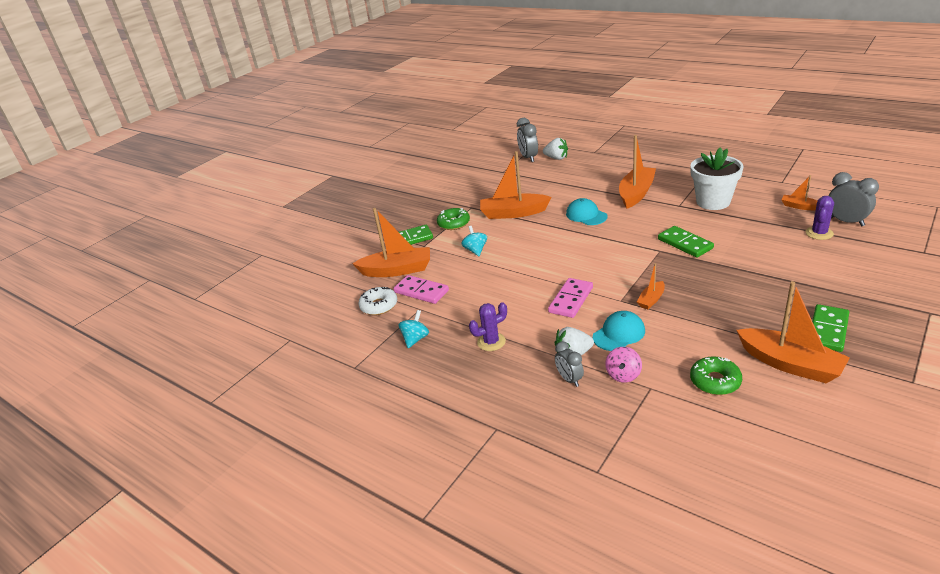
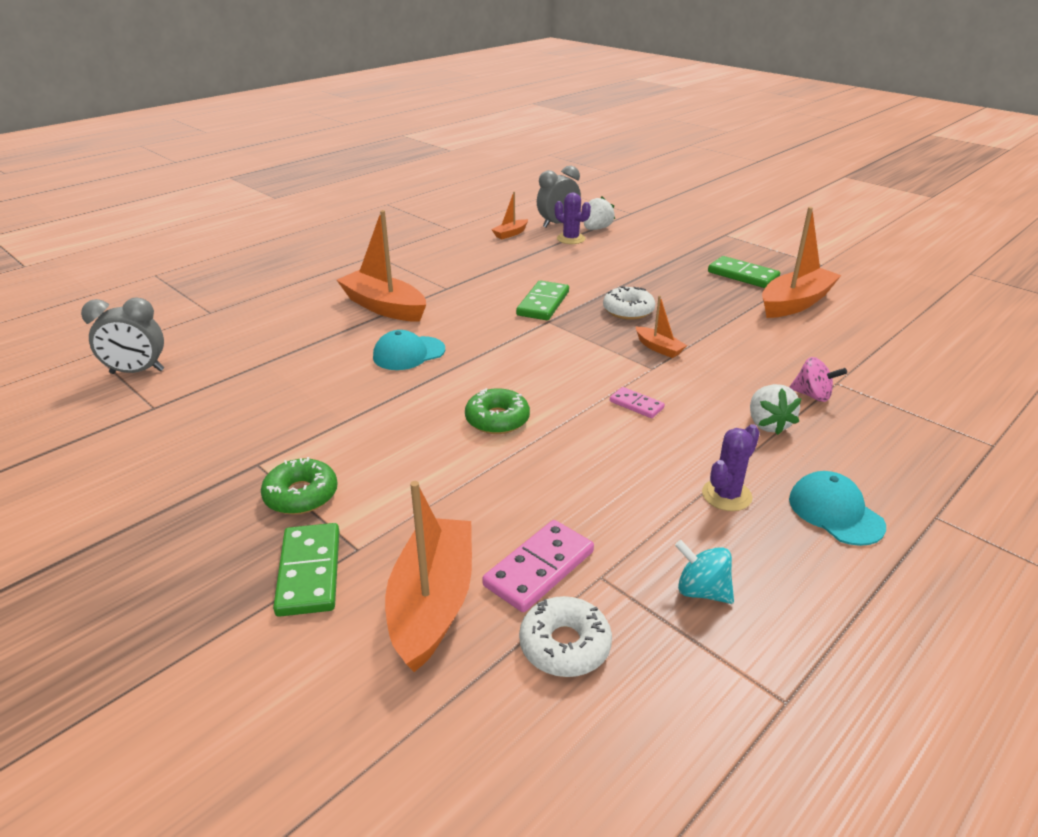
camera: 85 degrees left, 0 degrees up
(475, 250) = (431, 478): turquoise spinning top -> none
(491, 342) = (726, 495): purple cactus -> purple cactus turned 60 degrees clockwise
(513, 213) = (333, 418): orange boat -> none
(556, 158) = (181, 346): white strawberry -> white strawberry (596, 229)
(569, 379) = (822, 436): grey clock -> none
(571, 300) = (636, 405): pink domino -> pink domino, size x0.59
(619, 334) = (727, 383): turquoise cap -> turquoise cap (835, 512)
(685, 244) = (543, 303): green domino -> green domino turned 45 degrees counterclockwise
(702, 279) = (628, 310): none -> white donut
(713, 202) = (457, 269): white flower pot -> none
(715, 381) = (823, 344): green donut -> green donut (497, 419)

